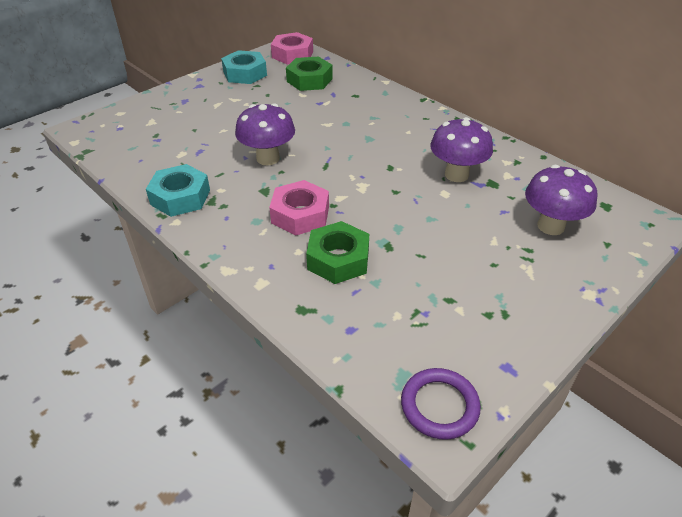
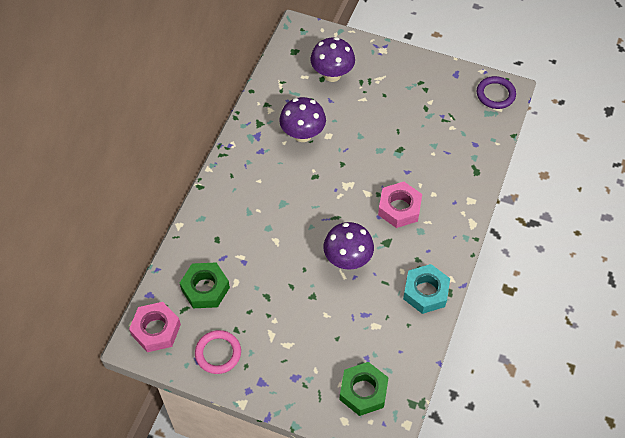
camera: 115 degrees left, 15 degrees up
(245, 73) = (218, 353): turquoise nut -> pink ring
(338, 259) = (427, 170): green nut -> green nut (363, 391)

